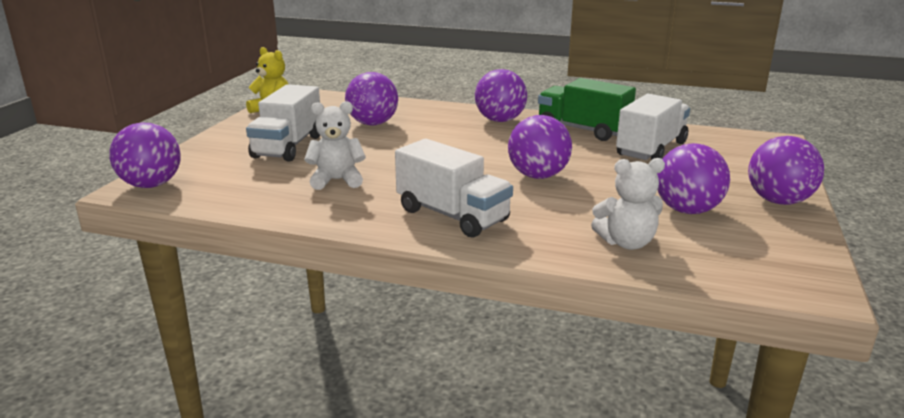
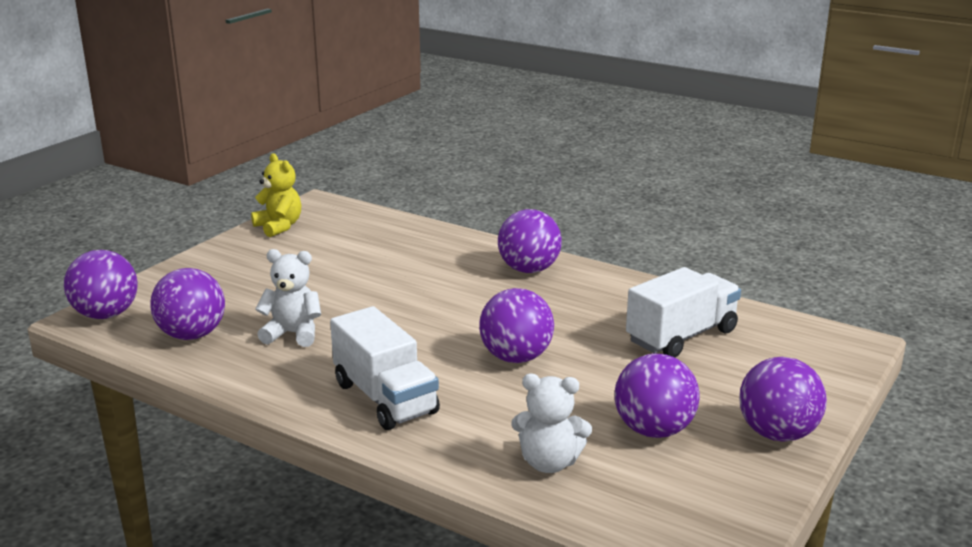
camera: 15 degrees right, 0 degrees up
(288, 147) = (268, 280): white truck -> none
(373, 124) = (379, 258): purple ball -> purple ball (192, 335)
(583, 130) = (619, 296): green truck -> none

